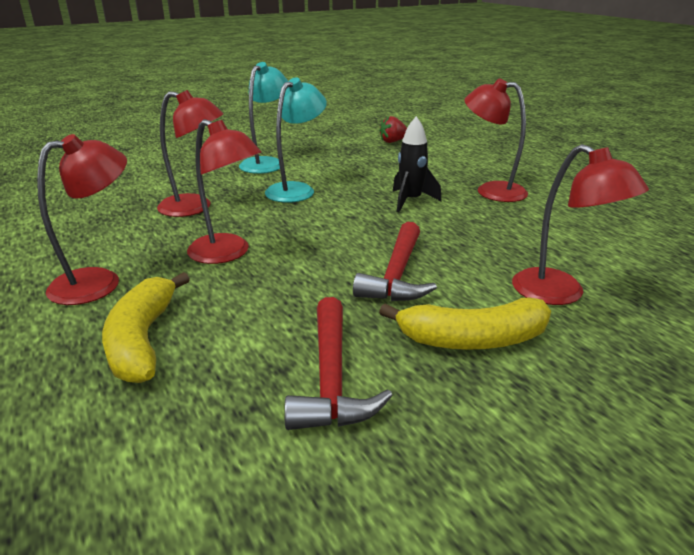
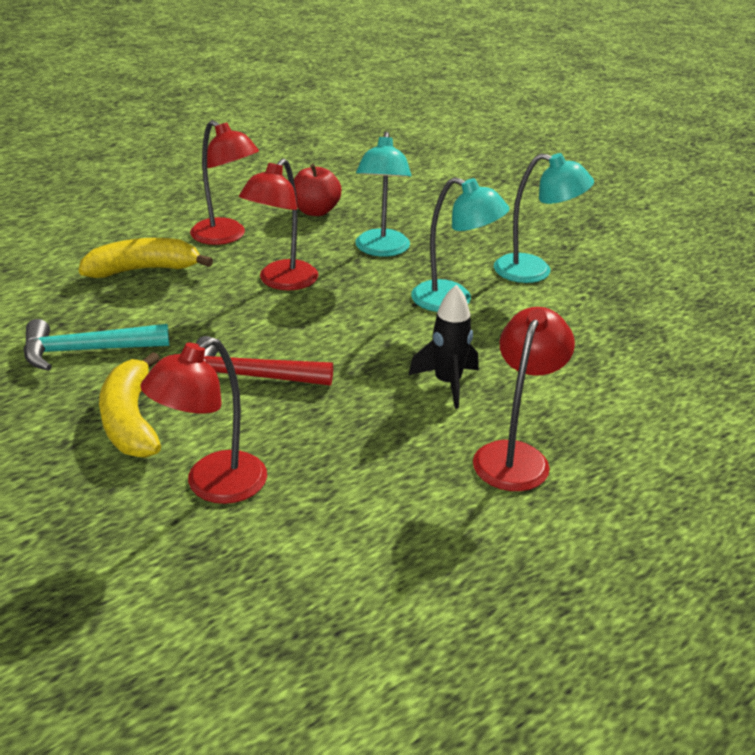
camera: 80 degrees right, 5 degrees up
(86, 231) = (315, 211): none -> red apple
(195, 207) = (381, 250): red lamp -> turquoise lamp
(331, 378) = (87, 351): red hammer -> turquoise hammer
(393, 141) = (696, 363): red strawberry -> none

